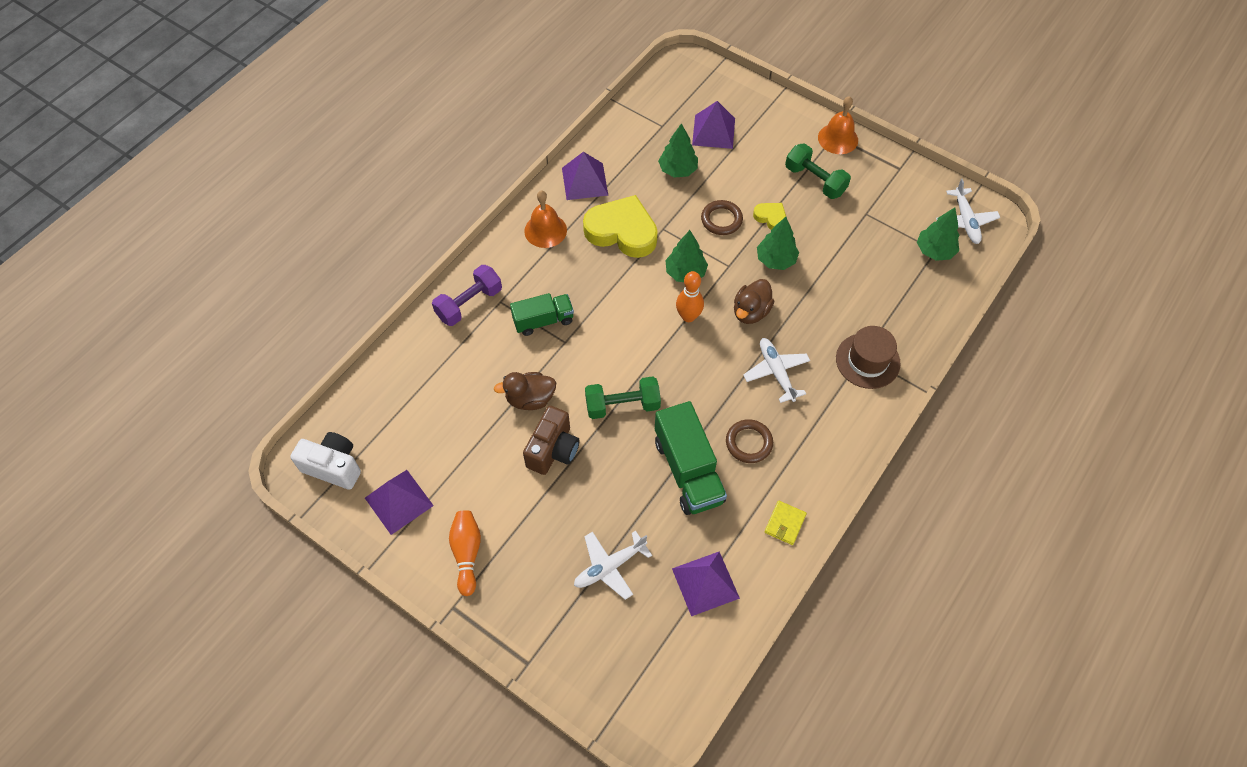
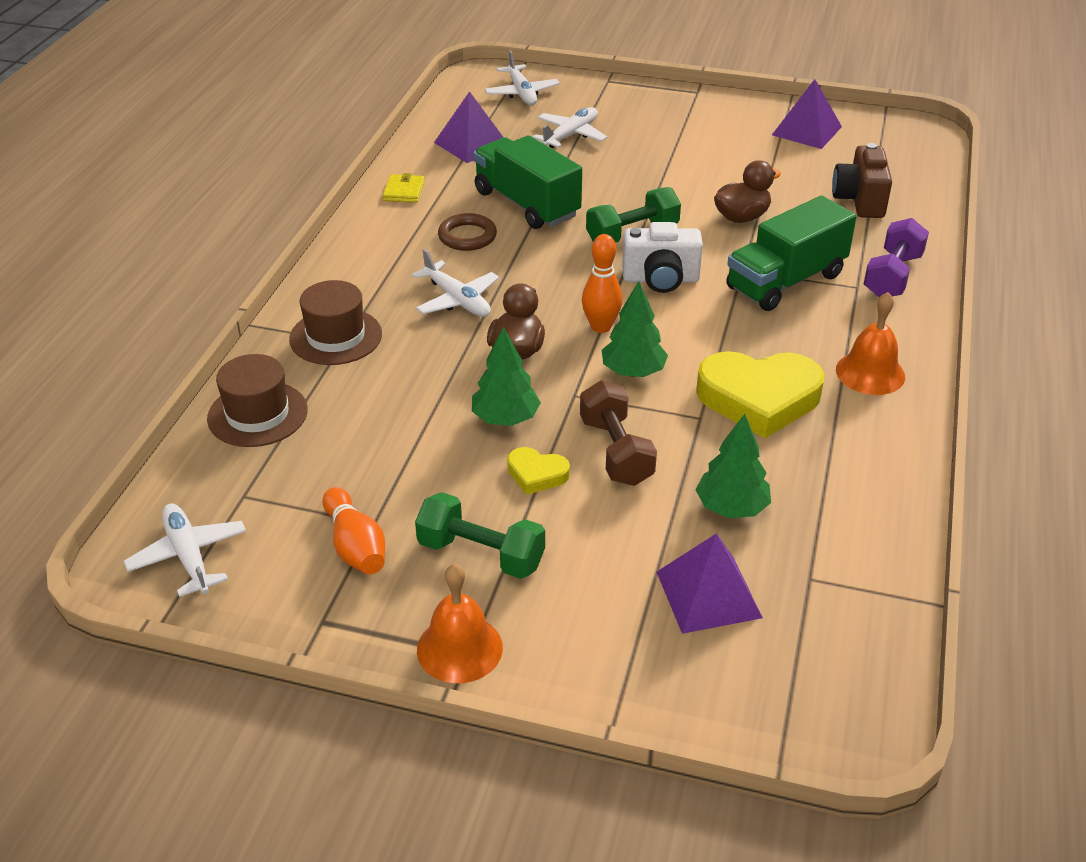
camera: 160 degrees right, 20 degrees down
(333, 467) = (894, 136): white camera -> white camera (660, 279)
(467, 553) = (712, 117): orange bowling pin -> orange bowling pin (355, 546)
(543, 321) = (785, 281): green truck -> green truck, size x1.57
(553, 450) = (684, 189): brown camera -> brown camera (859, 200)
(585, 181) = (869, 451): purple pyramid -> none
(625, 668) = (521, 93): none -> white plane
(721, 220) = (616, 451): brown ring -> brown dumbbell
(924, 307) = (257, 414): none -> brown hat
(934, 251) = (244, 493): green tree -> none

